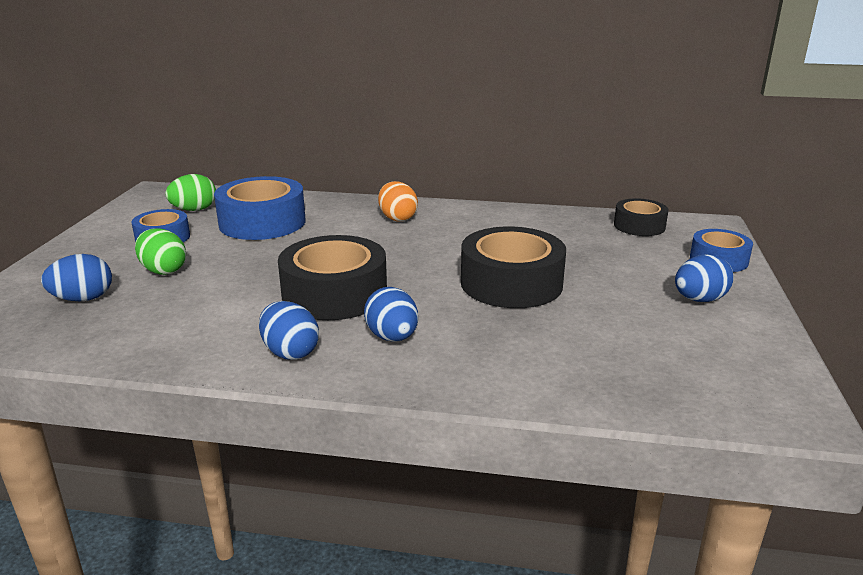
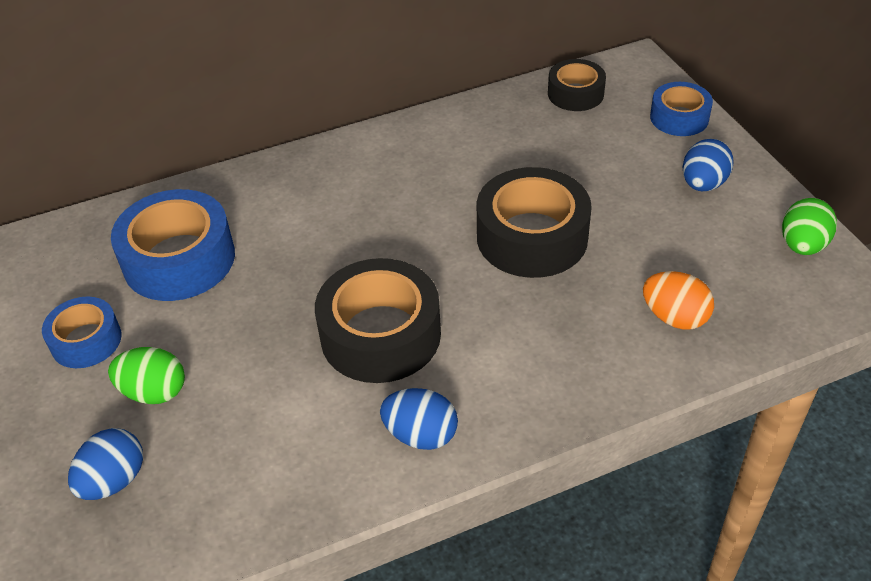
camera: 30 degrees left, 20 degrees up
(194, 210) = (66, 274): green egg -> green egg (802, 245)
(392, 337) = (493, 366): blue egg -> none
(397, 218) = (327, 184): orange egg -> orange egg (674, 317)

